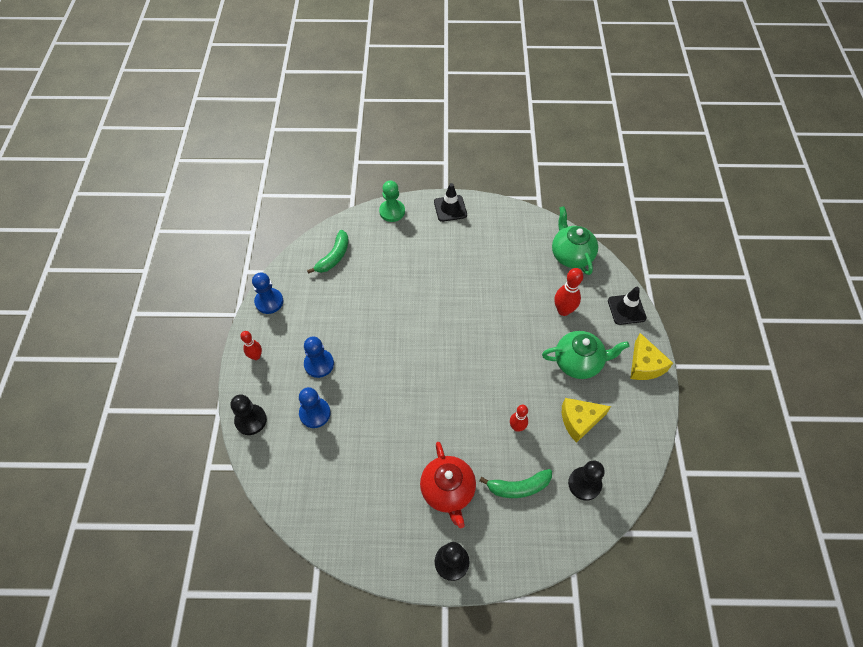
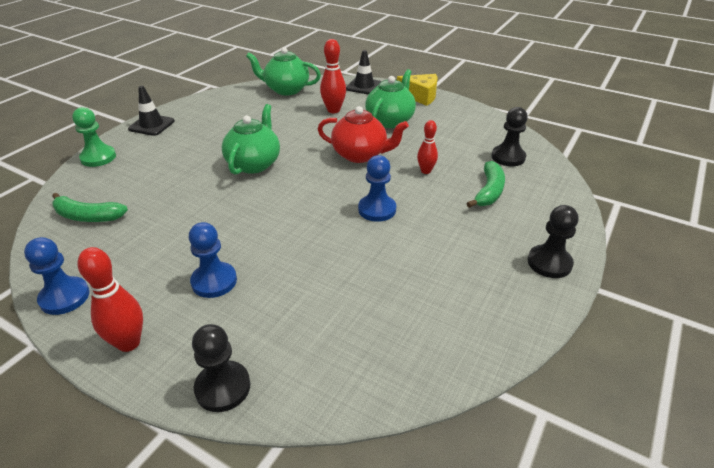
camera: 60 degrees left, 20 degrees down
(256, 356) = (128, 343): red bowling pin -> red bowling pin, size x1.52
(315, 413) = (279, 310): blue pawn -> blue pawn (377, 209)
(334, 257) = (88, 216): green banana -> green banana turned 135 degrees clockwise
(447, 305) = (254, 164): none -> green teapot
(448, 491) = (464, 236): red teapot -> red teapot (360, 155)
(579, 421) = (446, 139): yellow cheese -> none

